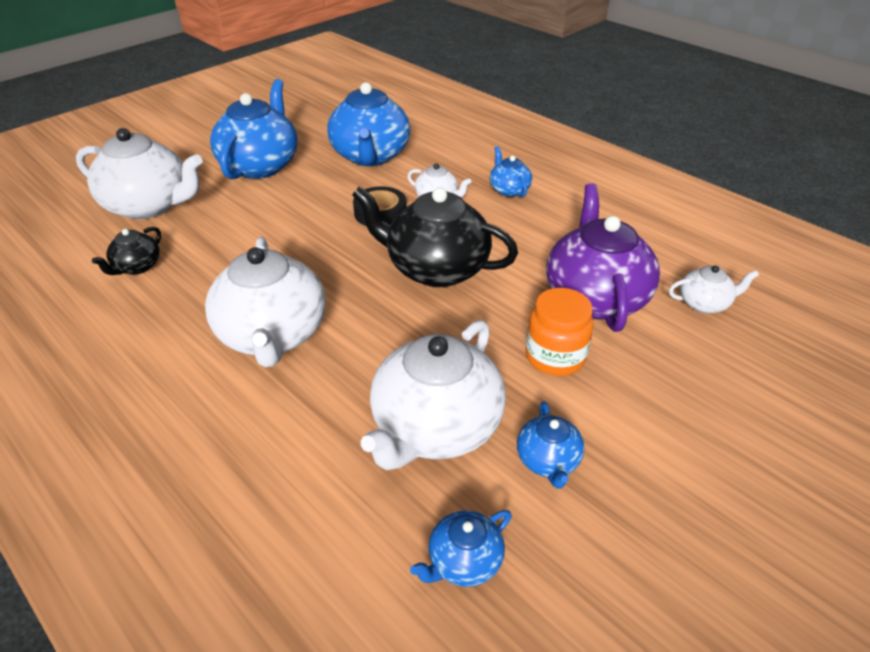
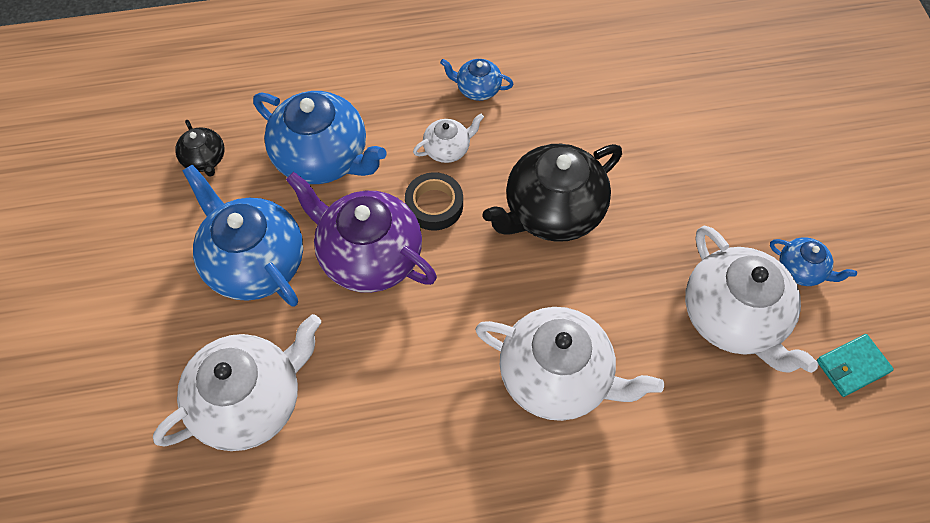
camera: 55 degrees left, 20 degrees up
(137, 267) = (365, 452): black teapot -> black teapot (205, 159)
(464, 561) = (852, 366): blue teapot -> turquoise wallet
(555, 357) = (710, 201): orange jar -> none
(595, 297) = (664, 132): purple teapot -> purple teapot (369, 256)
(704, 303) = (715, 74): white teapot -> none

